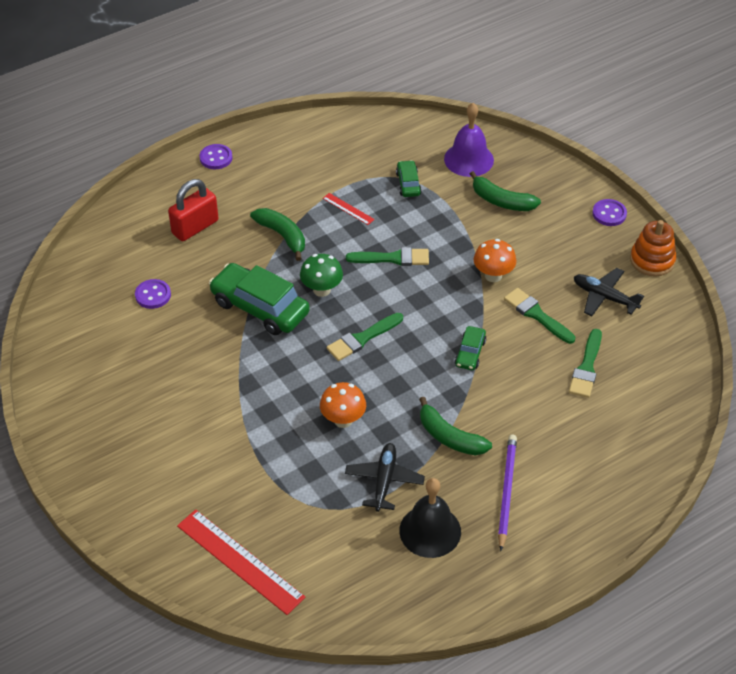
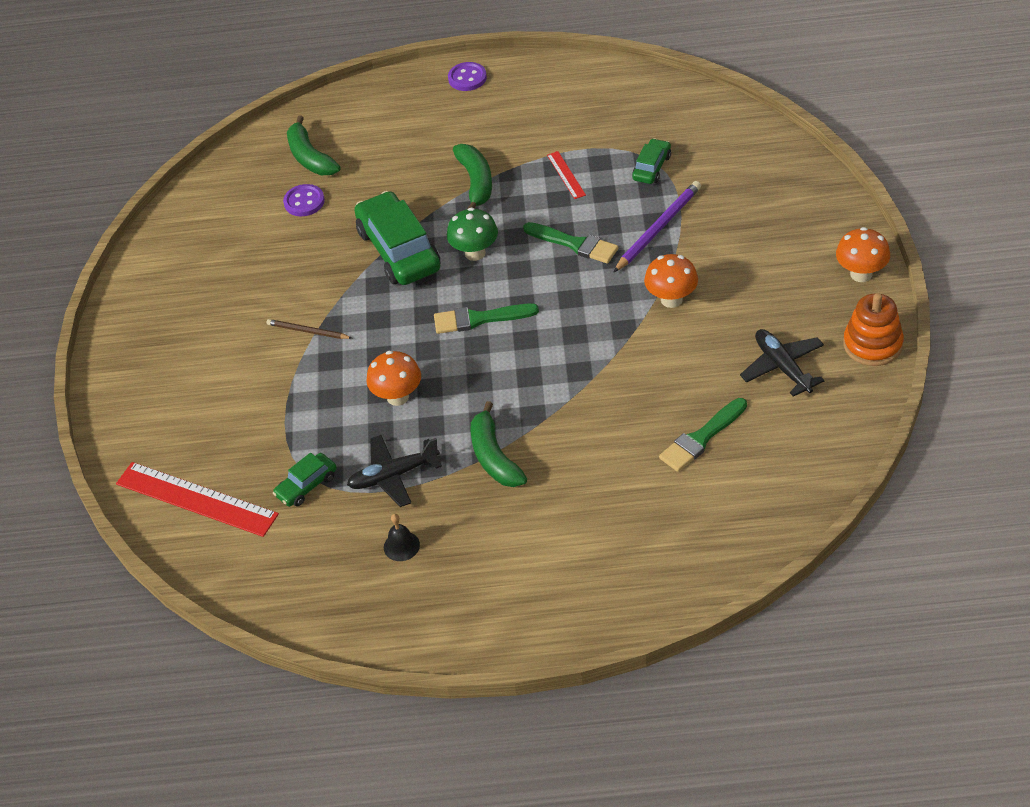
camera: 35 degrees right, 0 degrees up
(195, 227) = (394, 145): red padlock -> none
(232, 396) = (307, 331): none -> brown pencil
(239, 561) = (196, 499): red ruler -> red ruler turned 45 degrees counterclockwise
(384, 481) = (393, 475): black plane -> black plane turned 150 degrees counterclockwise
(430, 531) = (401, 546): black bell -> black bell, size x0.49
(468, 159) = (740, 161): purple bell -> none
(470, 353) = (582, 375): green car -> green car (306, 485)
(502, 201) = (743, 220): green banana -> green banana (310, 157)
(506, 491) = (511, 537): purple pencil -> purple pencil (658, 228)
(537, 315) = (688, 360): green brush -> none
(609, 214) = (861, 274): purple button -> orange mushroom

